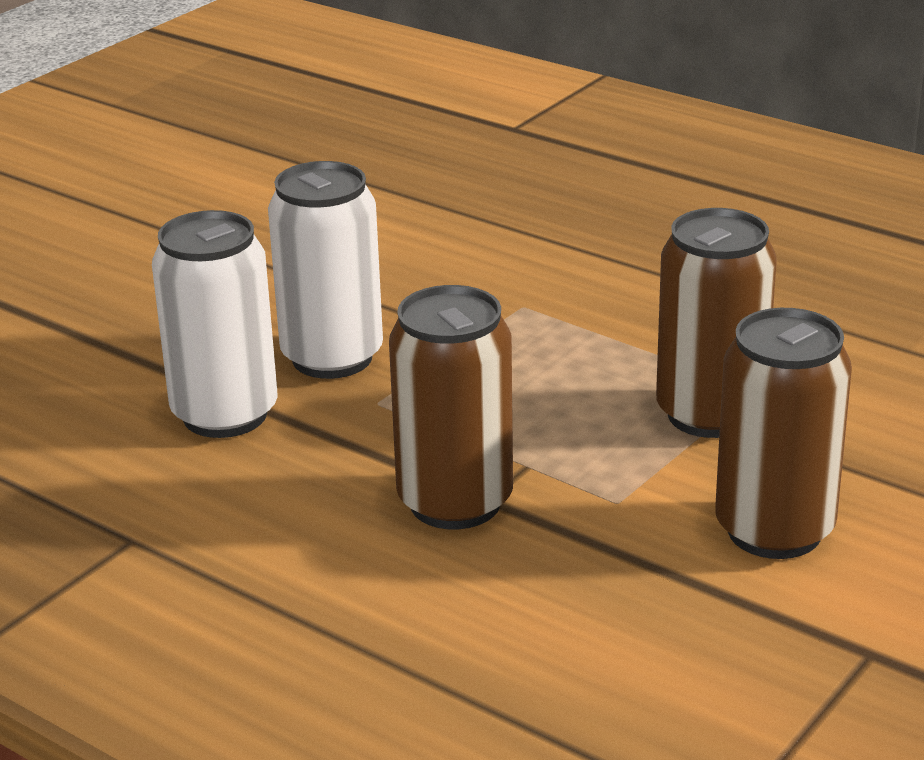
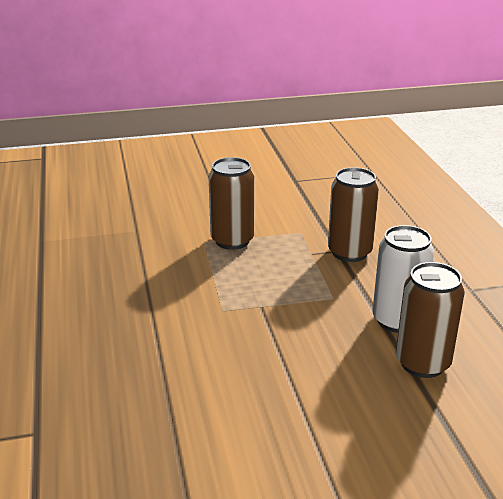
camera: 140 degrees left, 0 degrees up
(332, 357) = (328, 325): white can -> none
(774, 530) = (271, 207): brown can -> brown can (422, 363)

